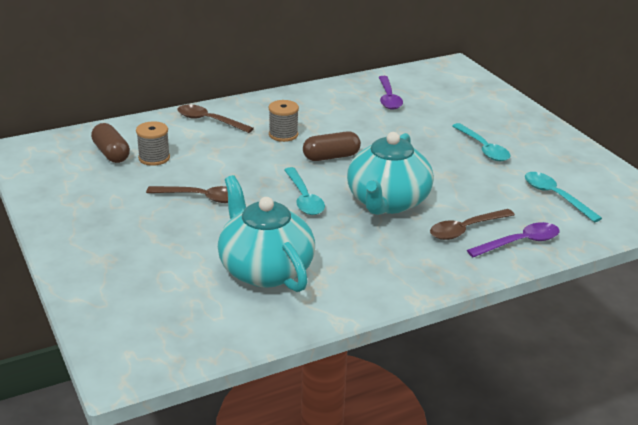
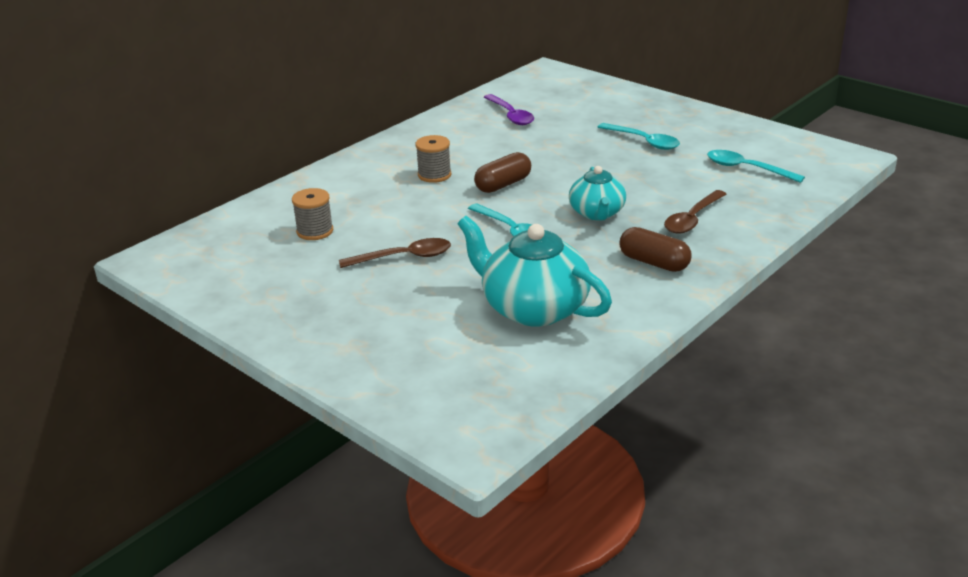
camera: 20 degrees left, 0 degrees up
(111, 153) = (261, 238): brown capsule -> brown capsule (654, 262)
(209, 121) = (342, 180): brown spoon -> none
(387, 202) = (597, 213): turquoise teapot -> turquoise teapot, size x0.61
(520, 242) = (751, 218): purple spoon -> none

